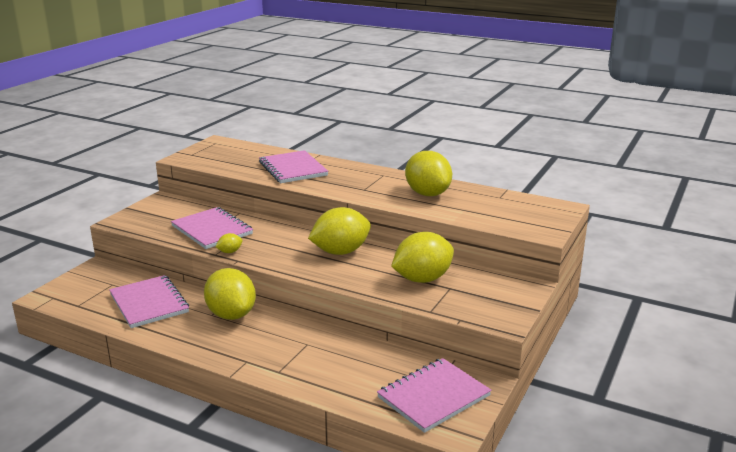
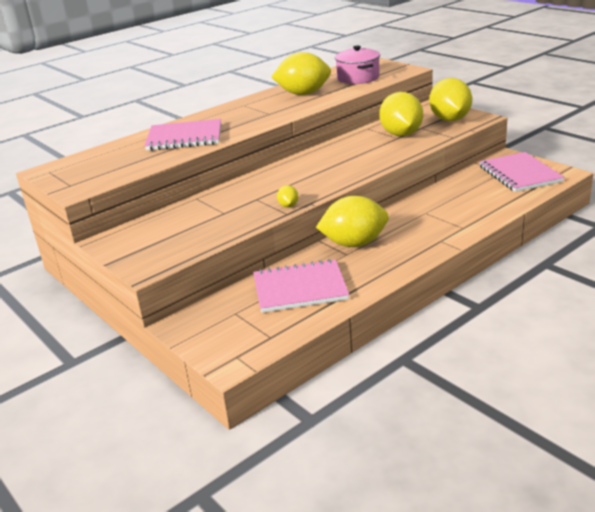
camera: 65 degrees left, 5 degrees up
(212, 230) = (227, 213): pink notebook -> none
(340, 252) = (329, 158): yellow lemon -> yellow lemon (450, 119)
(495, 211) = (358, 78): none -> pink pot

